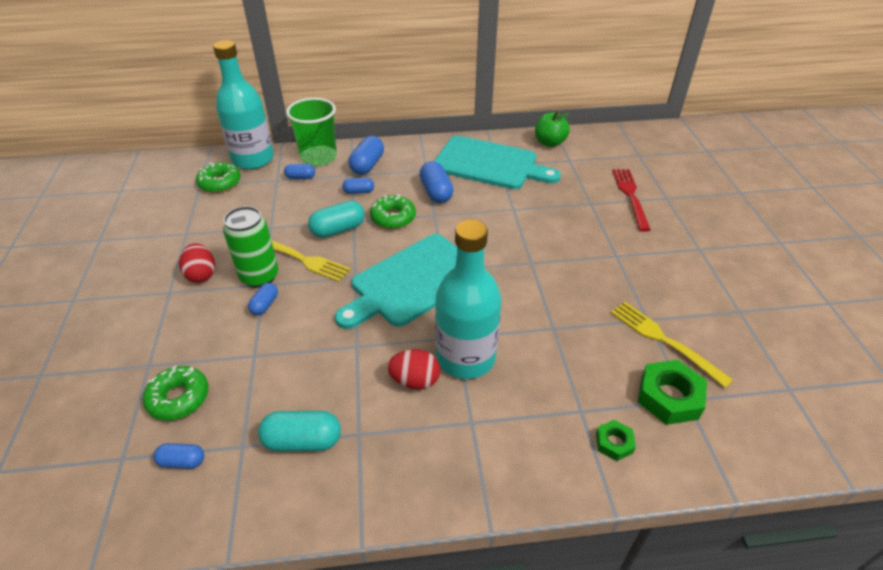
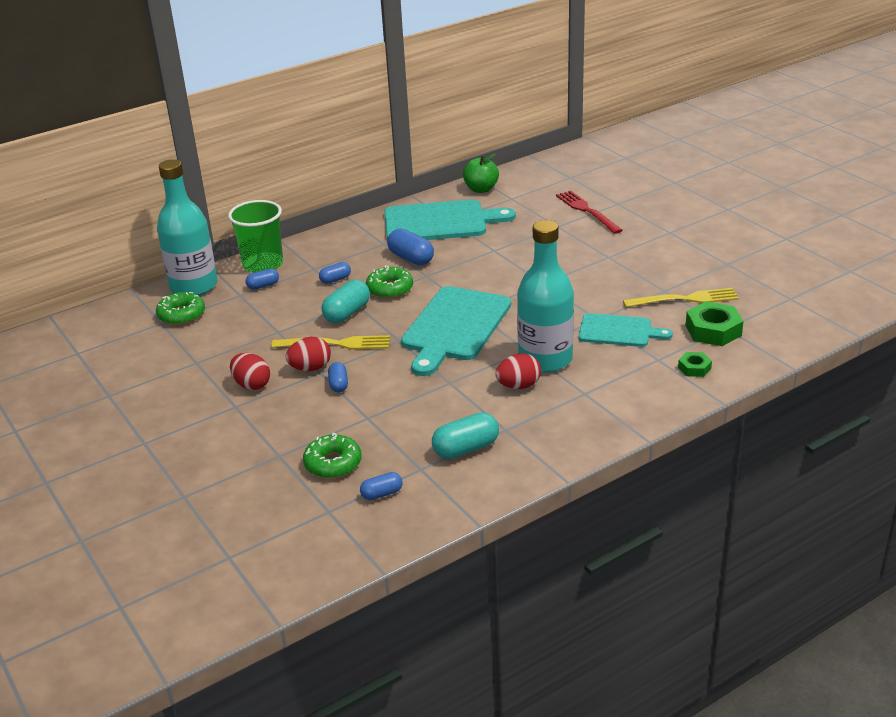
camera: 25 degrees left, 10 degrees down
(259, 277) = (310, 368): green can -> red egg
(367, 165) = (321, 257): blue capsule -> none
(564, 353) = (618, 331): none -> turquoise cutting board
(663, 340) = (685, 299): yellow fork -> yellow fork turned 150 degrees clockwise

